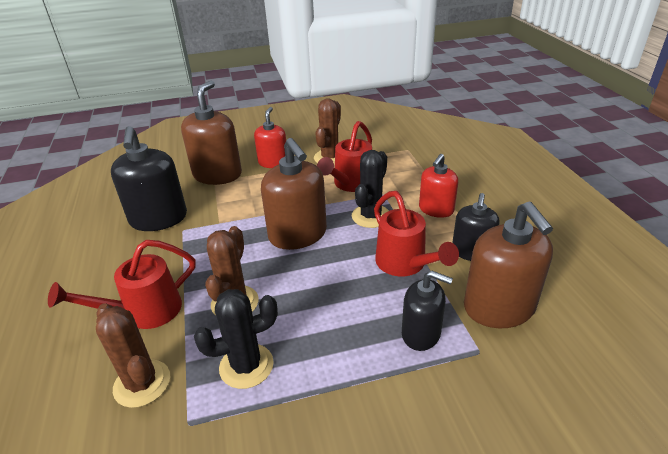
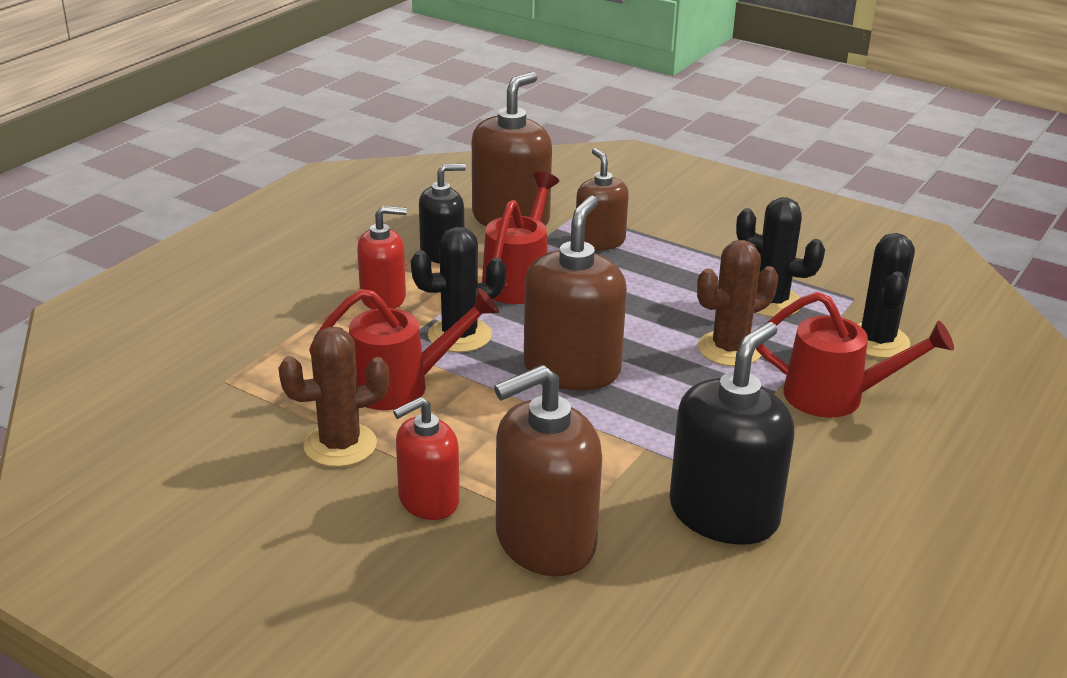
camera: 135 degrees left, 5 degrees down
(142, 383) = (877, 341): brown cactus -> black cactus
(421, 333) = (600, 241): black soap dispenser -> brown soap dispenser

